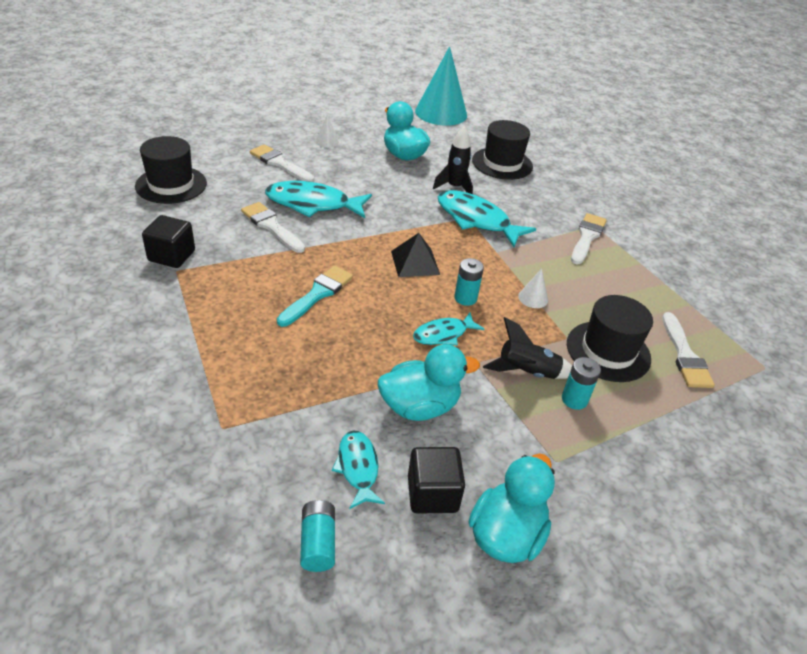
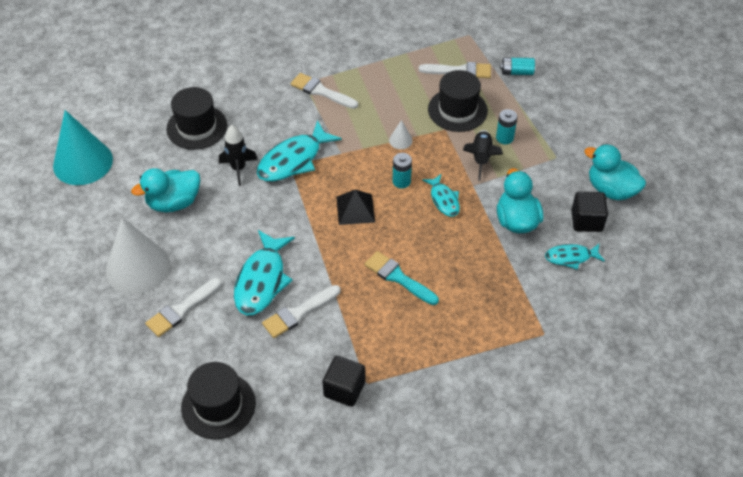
camera: 80 degrees left, 10 degrees up
(318, 543) = (627, 279): turquoise battery -> turquoise battery (516, 72)
(327, 141) = (137, 267): white cone -> white cone, size x2.46

